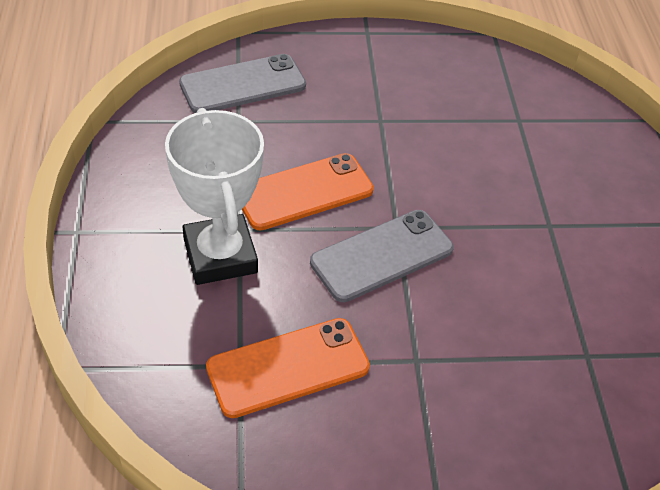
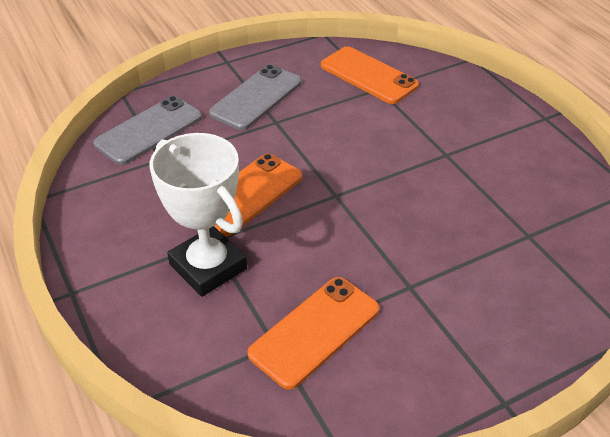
camera: 20 degrees left, 5 degrees down
(382, 256) = (337, 220): grey phone -> grey phone (256, 98)
(515, 100) = (368, 75): none -> orange phone

